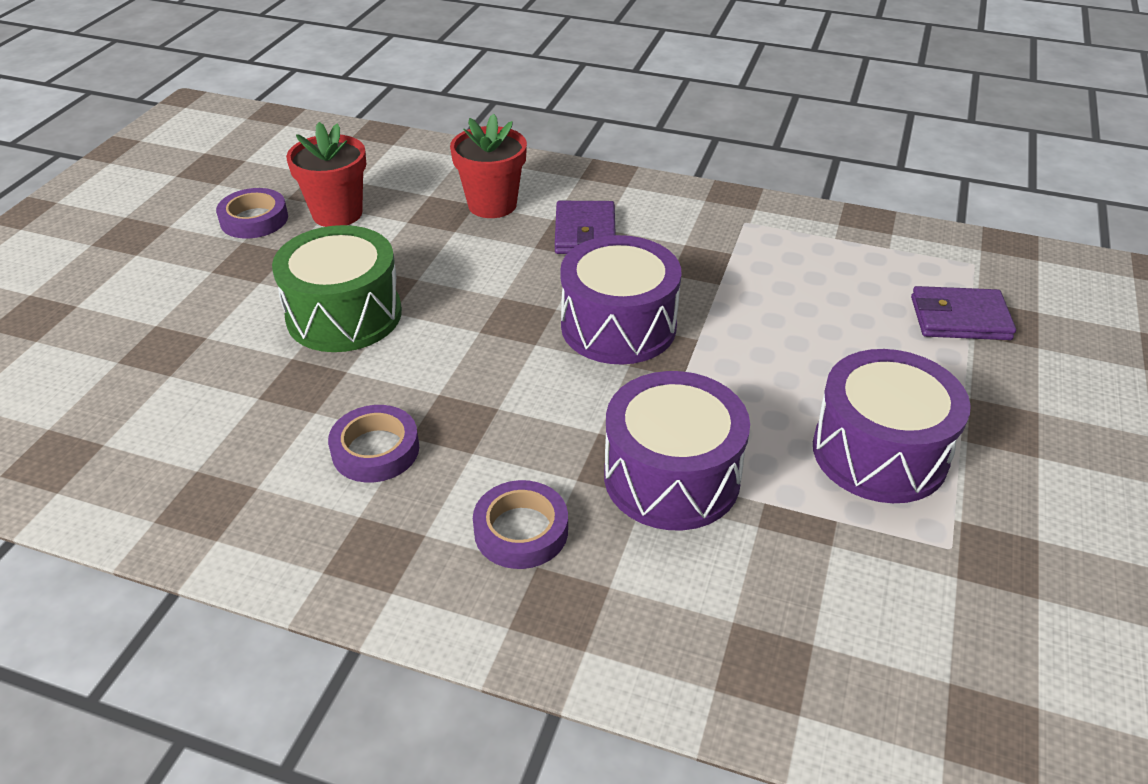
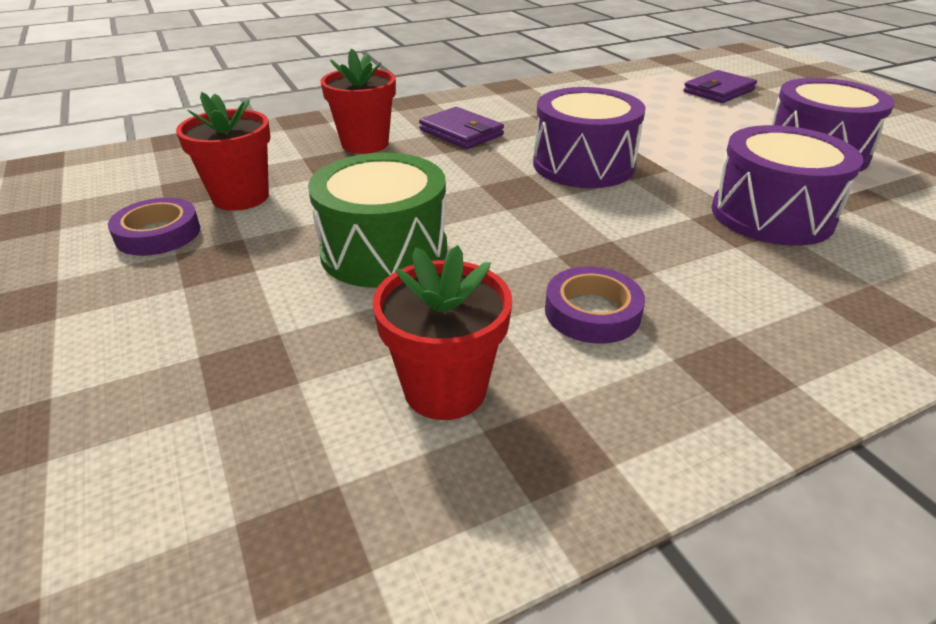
camera: 45 degrees left, 5 degrees down
(219, 433) = (445, 389): none -> red flower pot
(521, 530) = (774, 291): purple tape -> none

